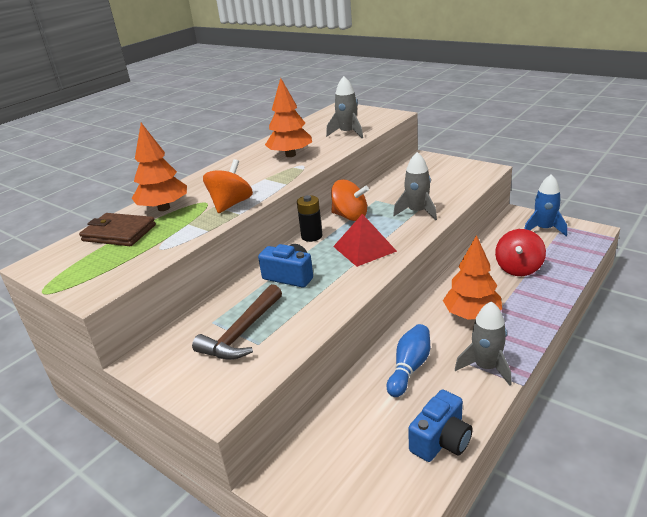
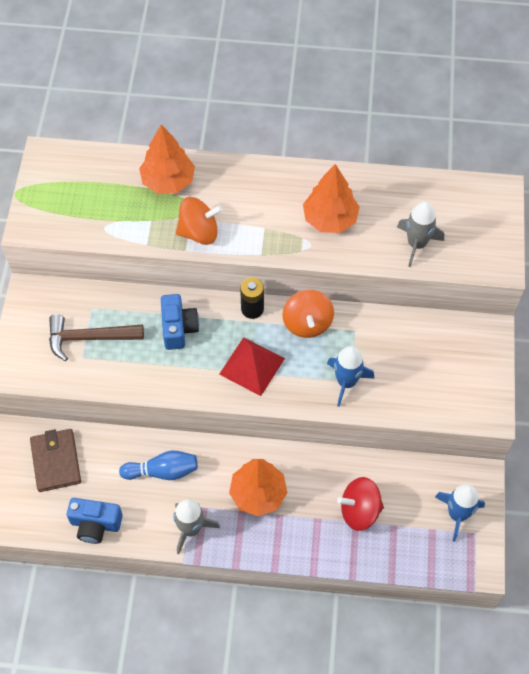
camera: 55 degrees right, 30 degrees up
(119, 233) = (112, 178): brown wallet -> brown wallet (56, 461)
(417, 212) = (346, 382): grey rocket -> blue rocket

